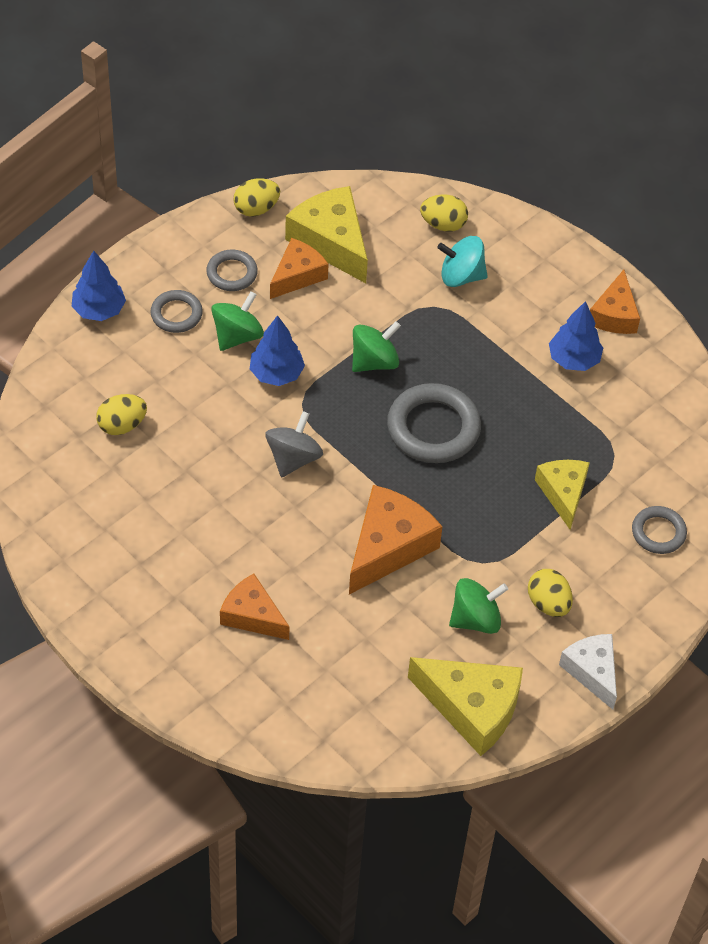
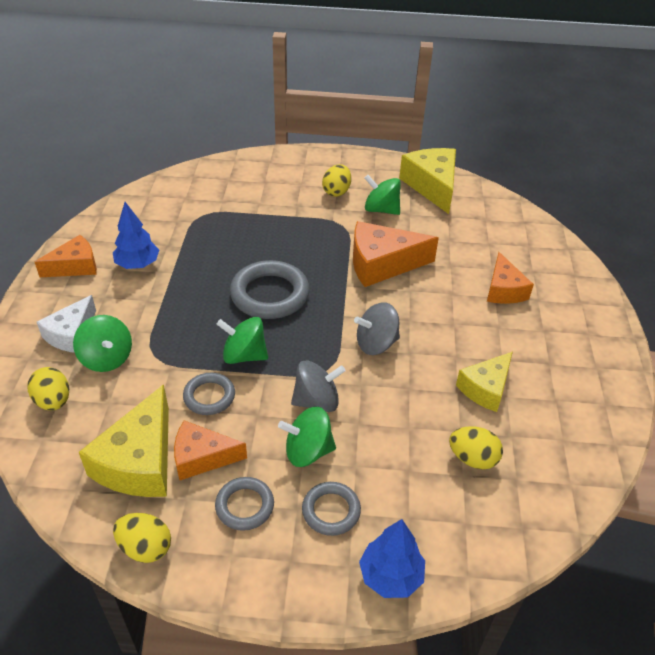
camera: 130 degrees left, 10 degrees down
(276, 374) = (316, 401): blue tree -> grey spinning top
(461, 276) = (107, 358): turquoise spinning top -> green spinning top
(563, 493) = (255, 220): yellow cheese -> yellow cheese (485, 388)
(592, 671) = (356, 162): white cheese -> white cheese (71, 334)
(658, 532) = (240, 178): grey ring -> grey ring (209, 396)

